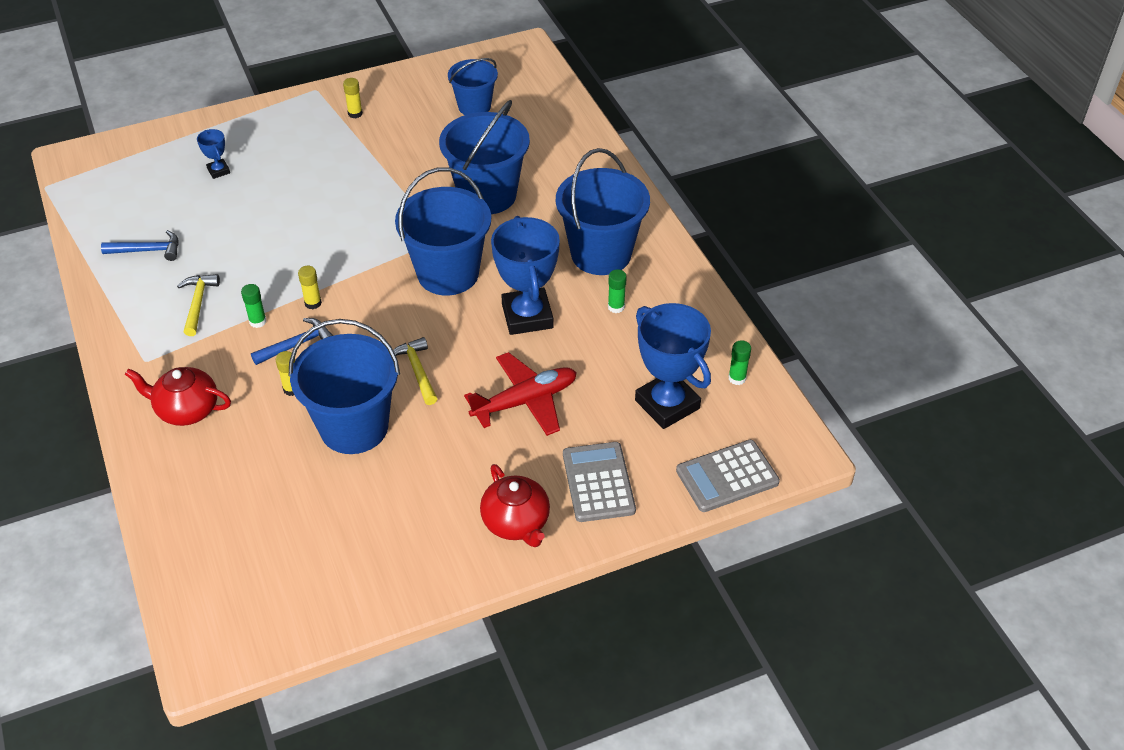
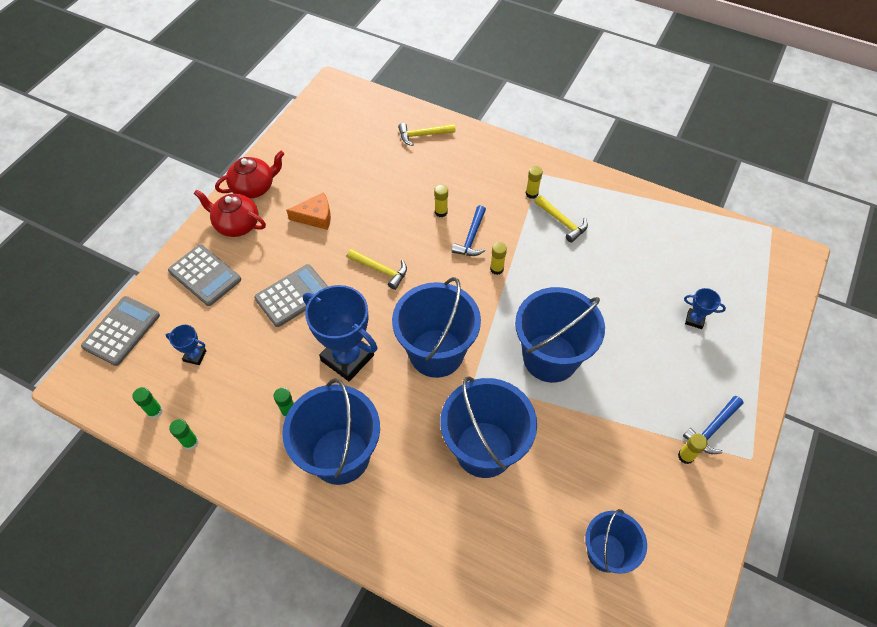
camera: 140 degrees right, 10 degrees up
(148, 250) = (641, 232): blue hammer -> blue hammer (712, 429)
(183, 347) = (531, 193): none -> yellow glue stick
(186, 410) = (482, 166): red teapot -> red teapot (254, 187)
(193, 494) = (423, 135): none -> yellow hammer
(258, 321) = (513, 235): green glue stick -> green glue stick (190, 442)
(354, 427) = (380, 215): blue bucket -> blue bucket (550, 358)
(422, 472) = (315, 216): none -> orange cheese
(525, 401) = (293, 296): red plane -> grey calculator
(667, 404) = (195, 356): blue trophy -> blue trophy, size x0.45

